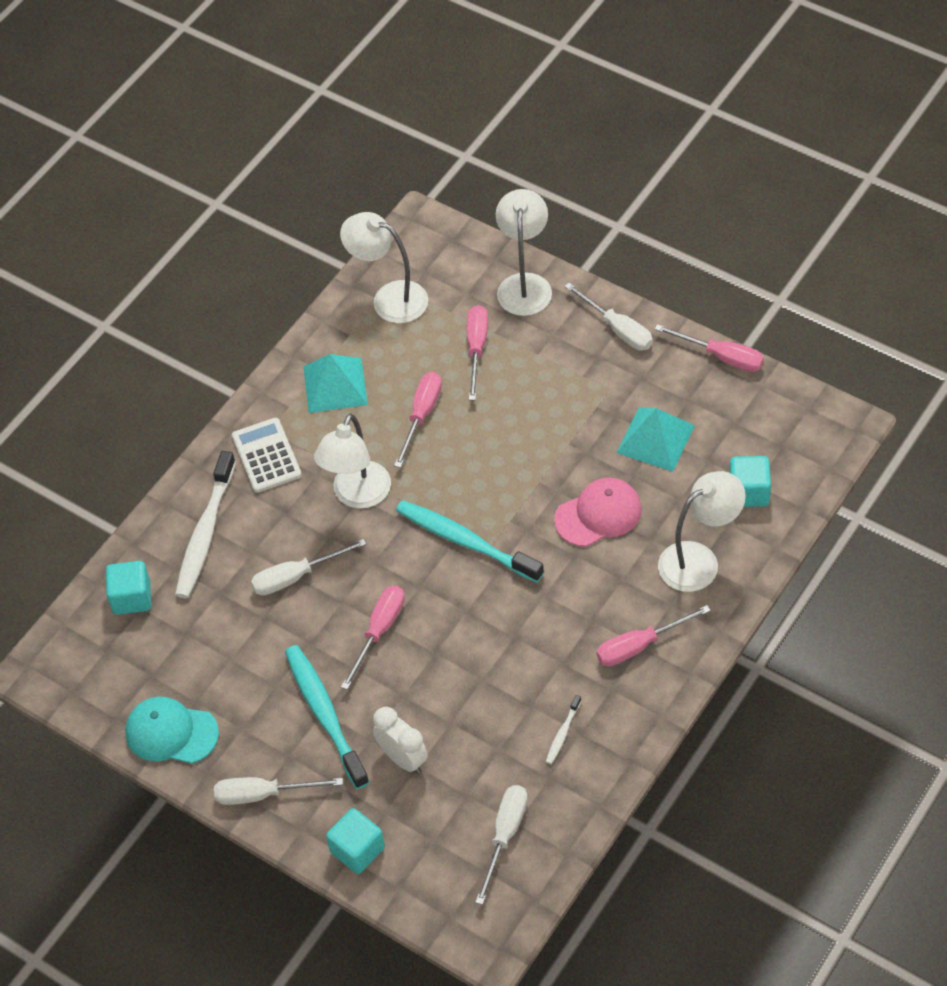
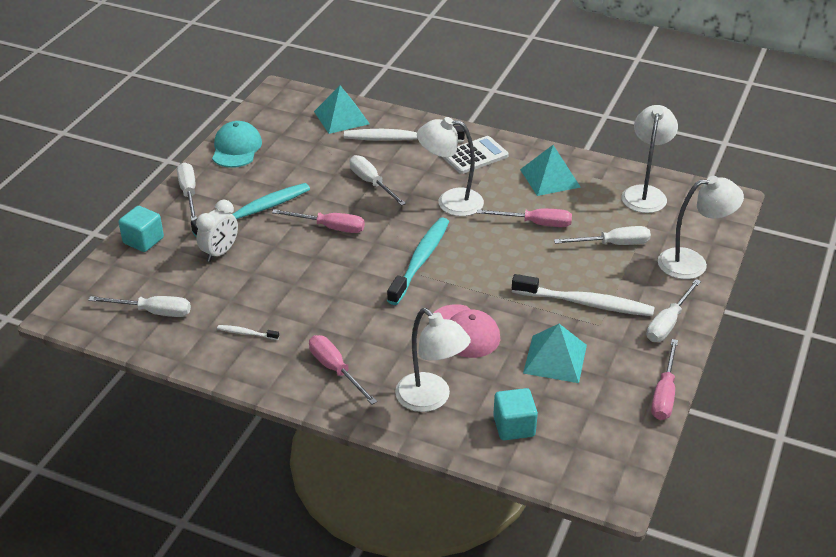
camera: 75 degrees right, 15 degrees down
(132, 598) = (341, 117): turquoise cube -> turquoise pyramid
(476, 349) = (613, 244): pink screwdriver -> white screwdriver
(572, 395) = (585, 303): none -> white toothbrush

